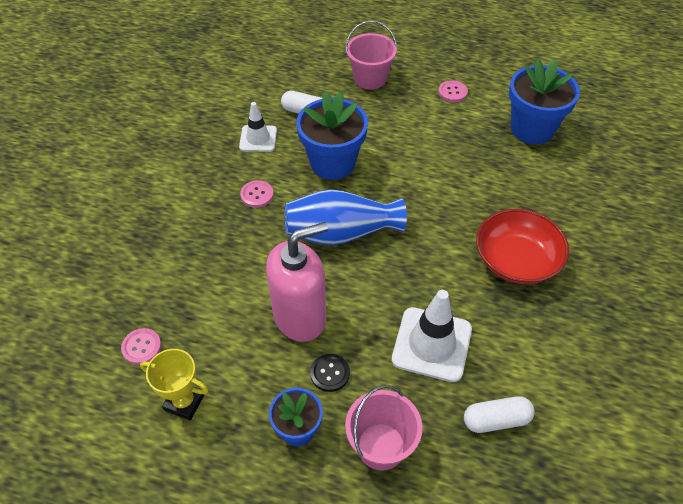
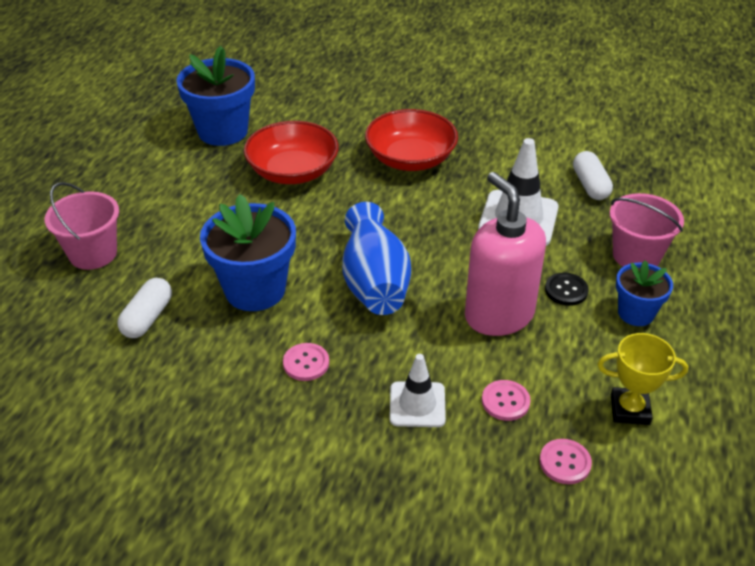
camera: 90 degrees left, 10 degrees down
(184, 402) = (629, 410): yellow trophy -> yellow trophy turned 75 degrees clockwise
(258, 139) = (193, 368): white traffic cone -> white traffic cone (417, 404)
(452, 92) = (144, 183): pink button -> pink button (505, 401)
(482, 177) = (293, 171): none -> red bowl

